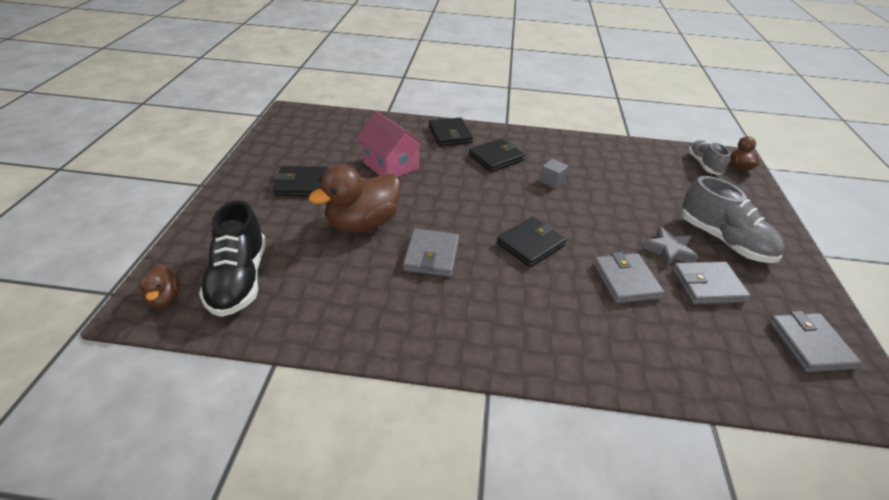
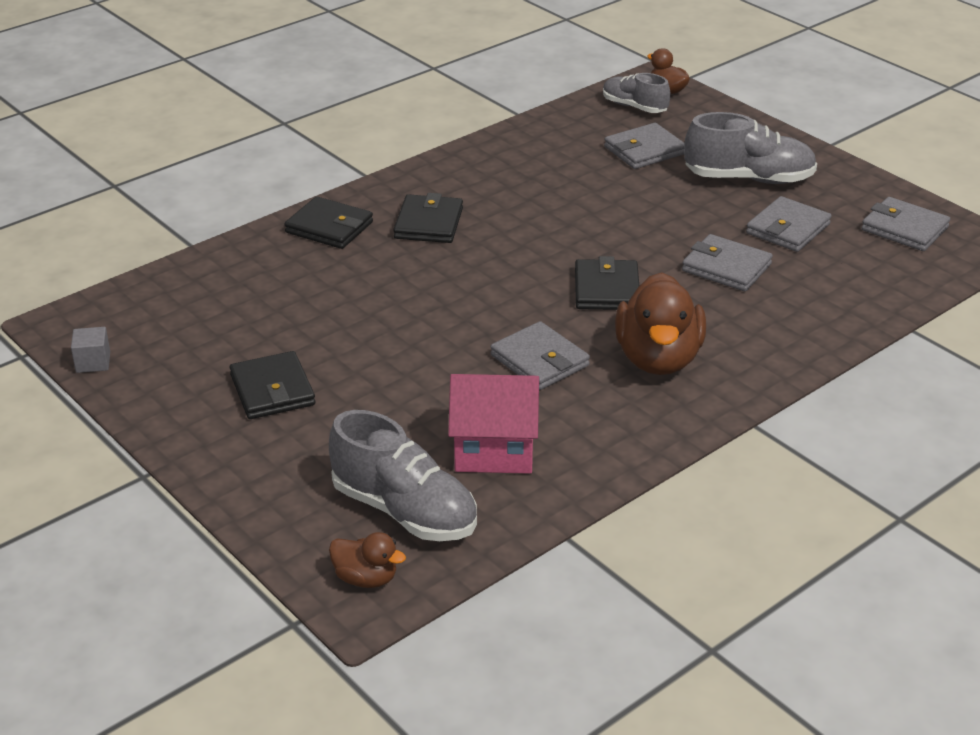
camera: 45 degrees left, 5 degrees down
(239, 280) = (404, 511): black shoe -> grey shoe
(302, 184) = (272, 390): black wallet -> black wallet turned 60 degrees counterclockwise
(362, 223) = (419, 380): brown duck -> brown duck (658, 359)
(391, 166) = (331, 305): pink house -> pink house (494, 449)
(551, 181) = (526, 214): grey cube -> grey cube (93, 362)
(669, 251) = (722, 217): grey star -> none
(674, 188) = (644, 150): none -> grey wallet

